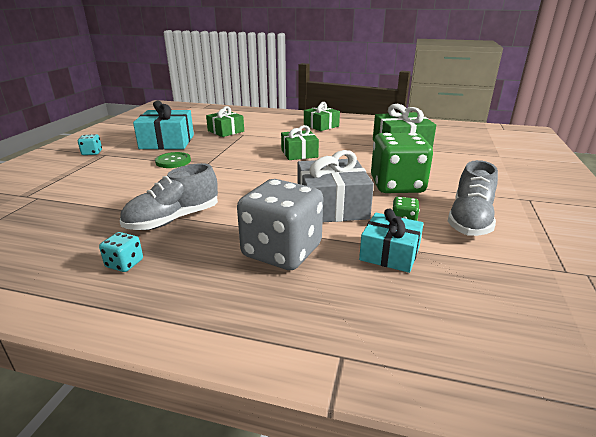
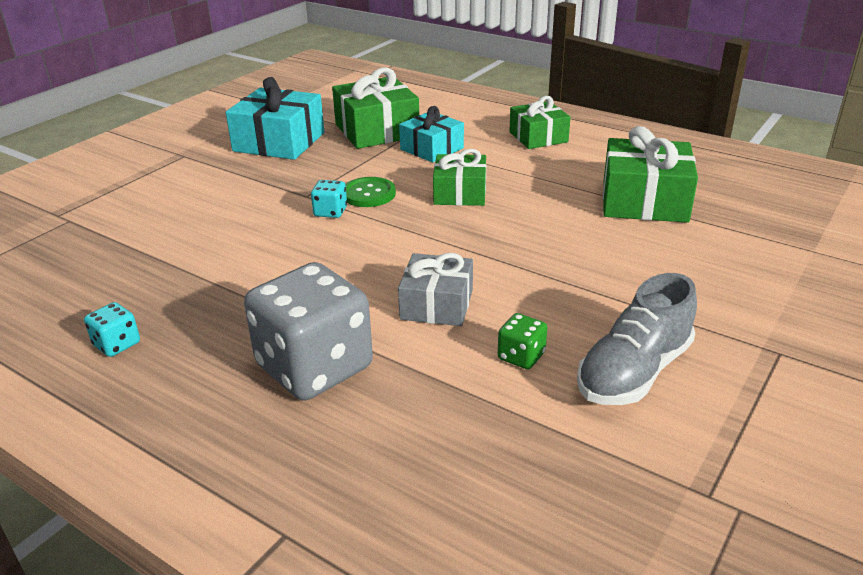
camera: 20 degrees right, 5 degrees up
(92, 153) = (169, 150): turquoise dice -> turquoise dice (330, 212)
(173, 161) = (266, 182): green button -> green button (368, 194)
(173, 219) = (209, 287): grey shoe -> none
(226, 131) = (377, 130): green gift -> green gift, size x1.54
(331, 206) = (437, 304): grey gift -> grey gift, size x0.65
(389, 253) = (459, 403): turquoise gift -> turquoise gift (432, 149)
(397, 185) = (569, 283): green dice -> none

